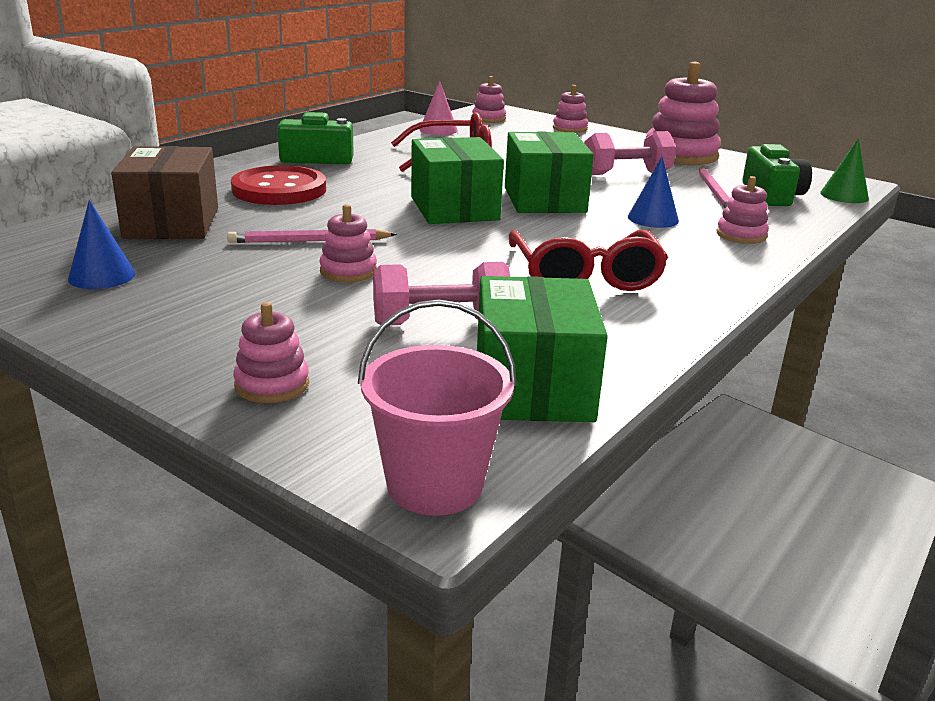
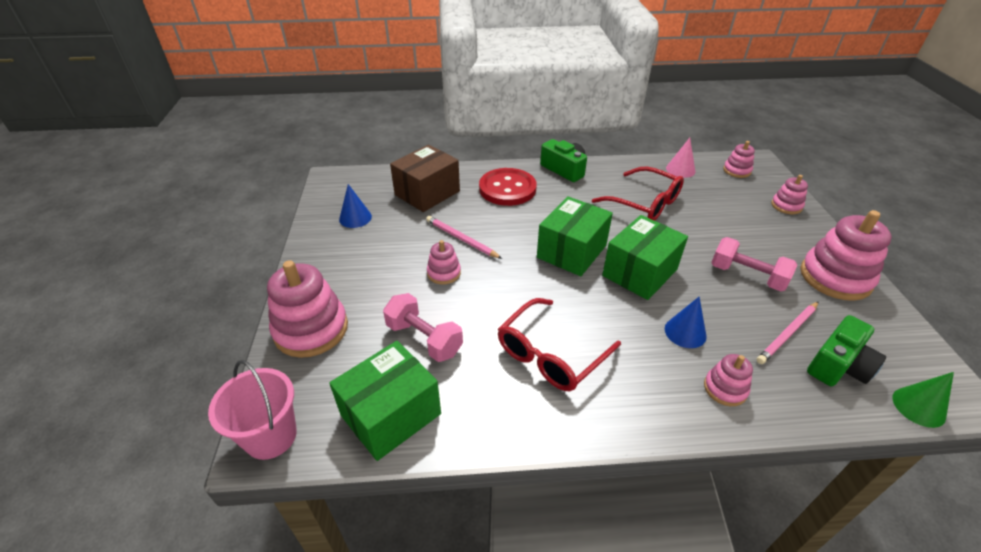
camera: 50 degrees right, 15 degrees up
(272, 384) = (311, 329): pink stacking toy -> pink stacking toy, size x1.93

